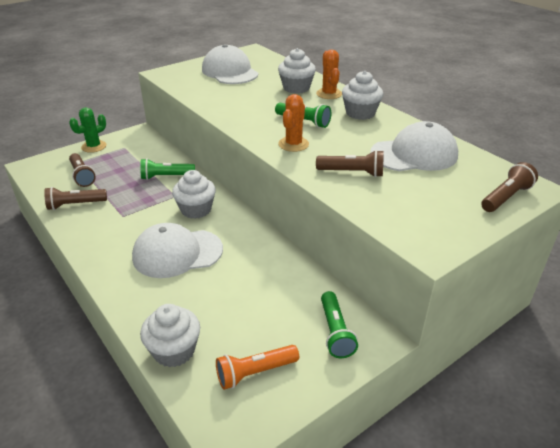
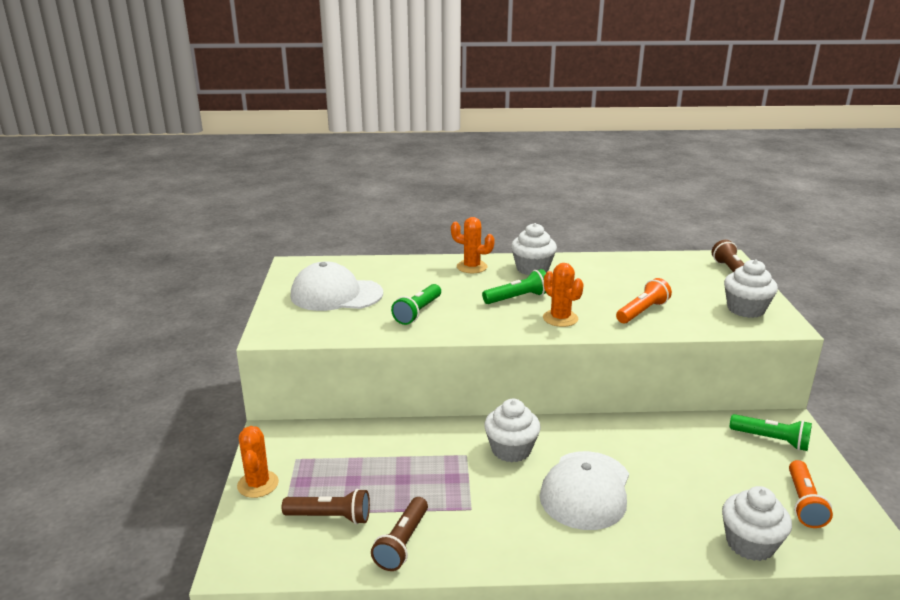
camera: 55 degrees left, 10 degrees down
(94, 146) = (258, 484): green cactus -> orange cactus
(166, 177) = (415, 448): green flashlight -> green flashlight (418, 312)
(296, 88) = (435, 276): white cupcake -> white cupcake (745, 309)
(352, 173) = (642, 311): brown flashlight -> orange flashlight
(414, 154) = (635, 276): white cap -> none

